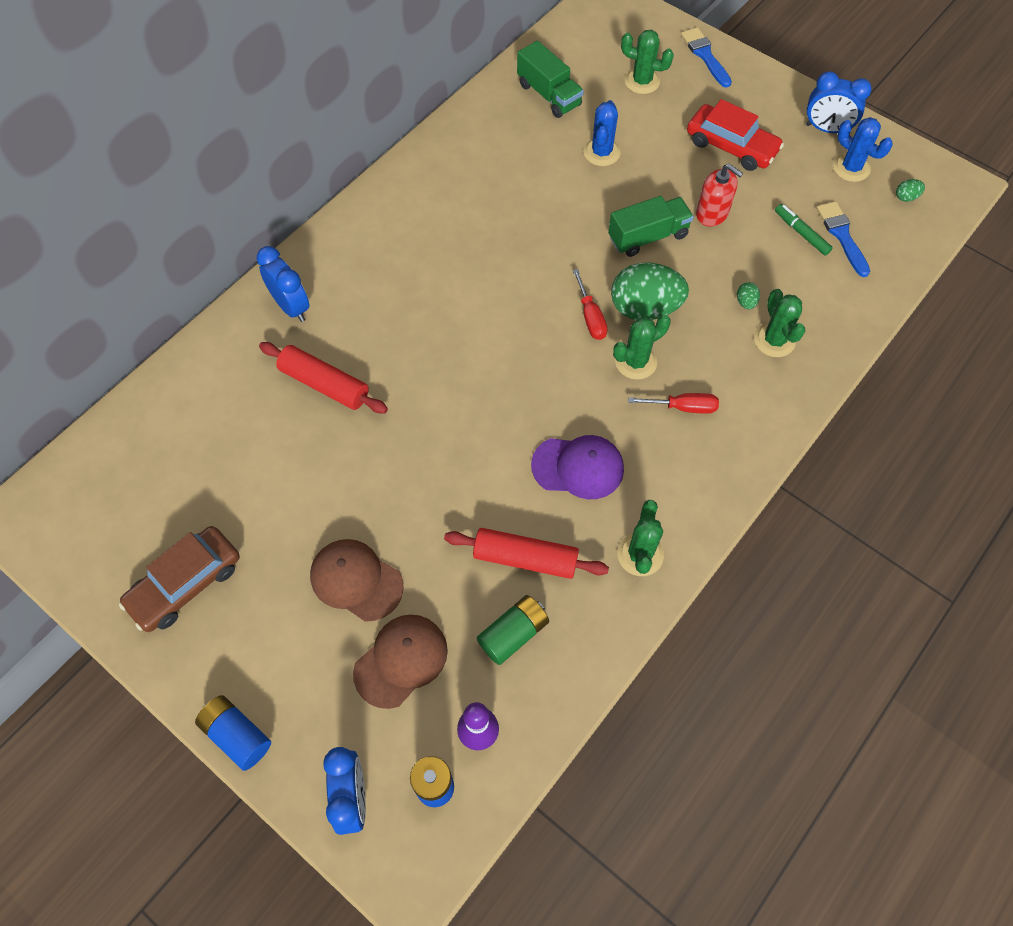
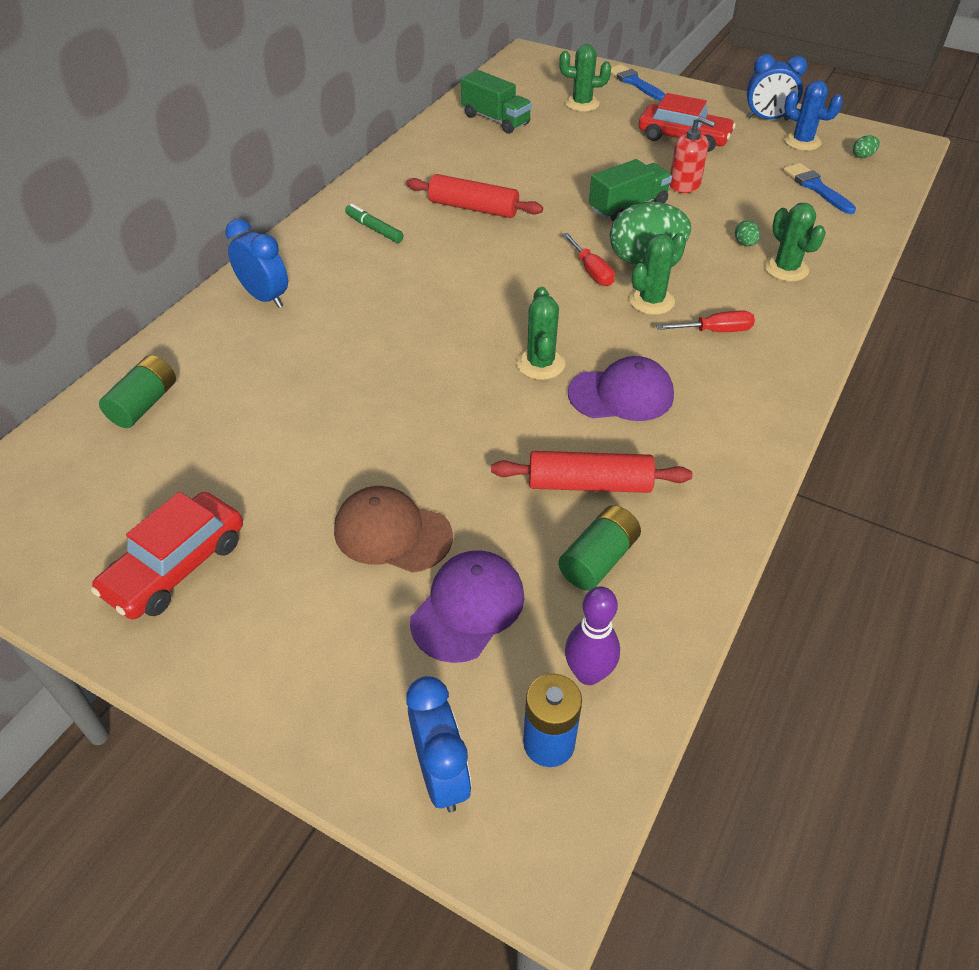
camera: 10 degrees left, 15 degrees down
(176, 415) = (144, 404): none -> green battery
(185, 584) = (176, 566): brown car -> red car
(237, 735) = (269, 725): blue battery -> none
(324, 384) = (315, 357): red rolling pin -> red rolling pin (473, 208)
(401, 661) = (468, 608): brown cap -> purple cap
(601, 152) = (560, 153): blue cactus -> none
(640, 555) = (719, 463): green cactus -> green cactus (540, 364)
(801, 233) = (776, 189): green marker -> green marker (374, 229)

